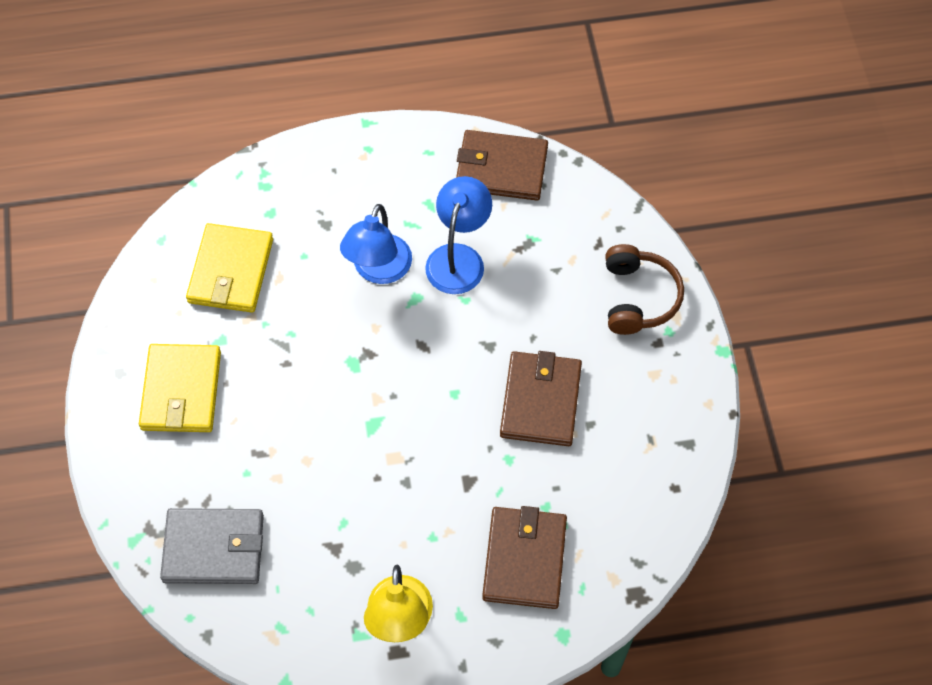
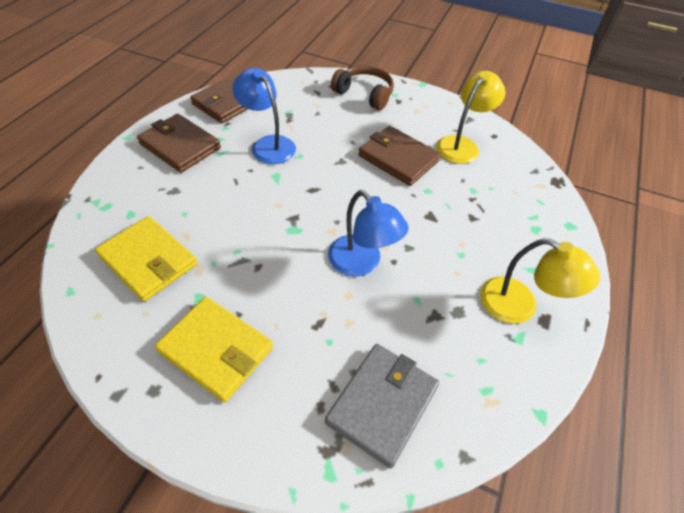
camera: 60 degrees left, 10 degrees down
(378, 270) = (237, 183): blue lamp -> blue lamp (362, 263)
(524, 559) = (505, 217): brown wallet -> brown wallet (180, 146)
(623, 458) = (462, 145): none -> yellow lamp

